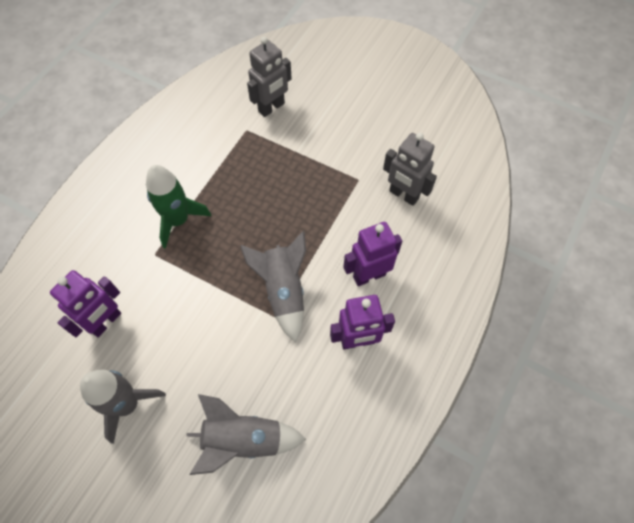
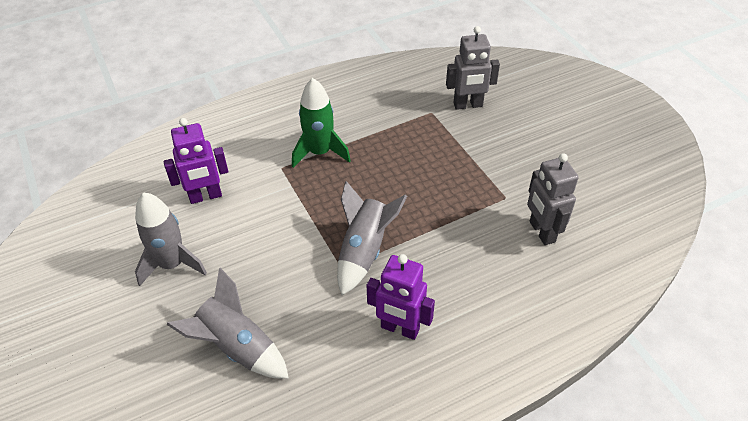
camera: 35 degrees right, 15 degrees down
(369, 275) = (453, 280): purple robot -> none

